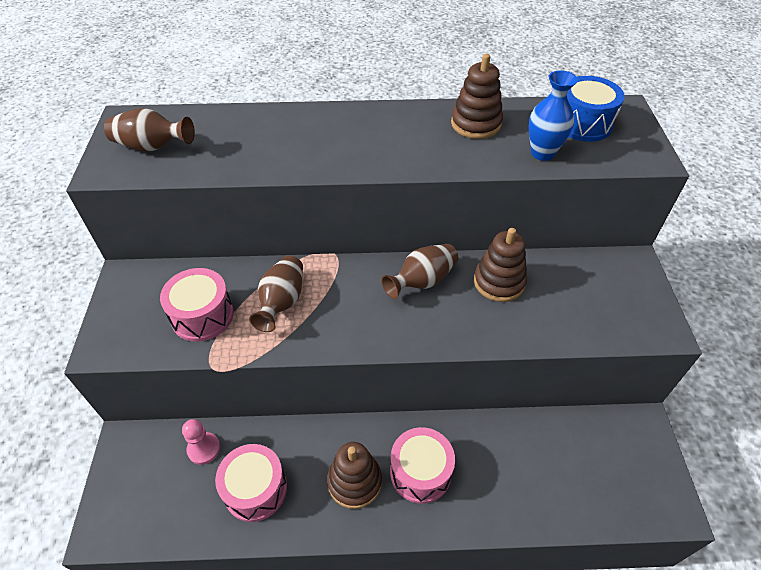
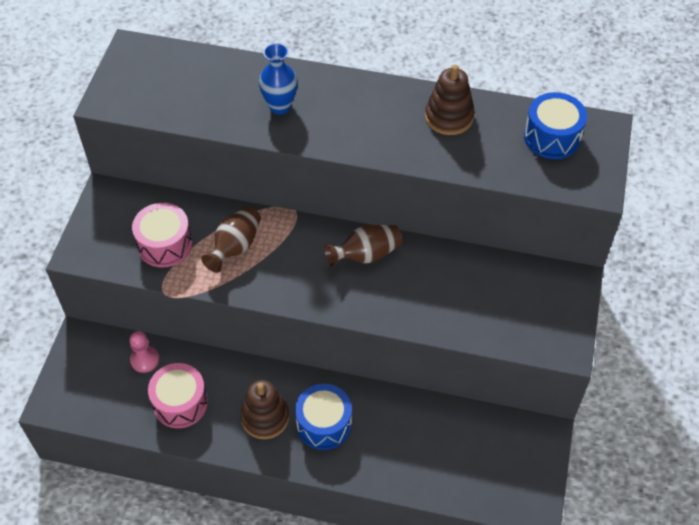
camera: 15 degrees right, 5 degrees up
(152, 147) = (150, 84): brown vase -> none
(420, 472) = (324, 424): pink drum -> blue drum
(499, 282) = (436, 271): brown stacking toy -> none
(542, 153) = (496, 162): blue vase -> blue vase (280, 106)

